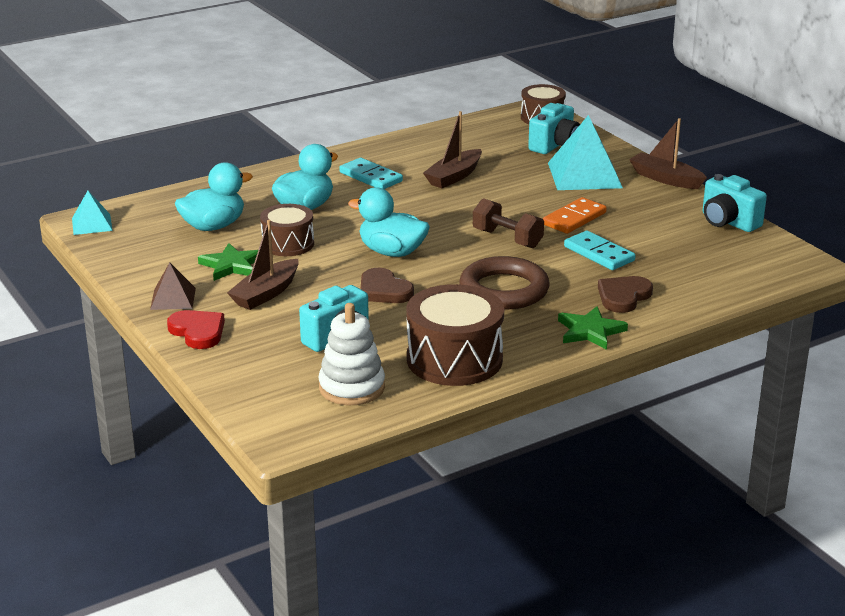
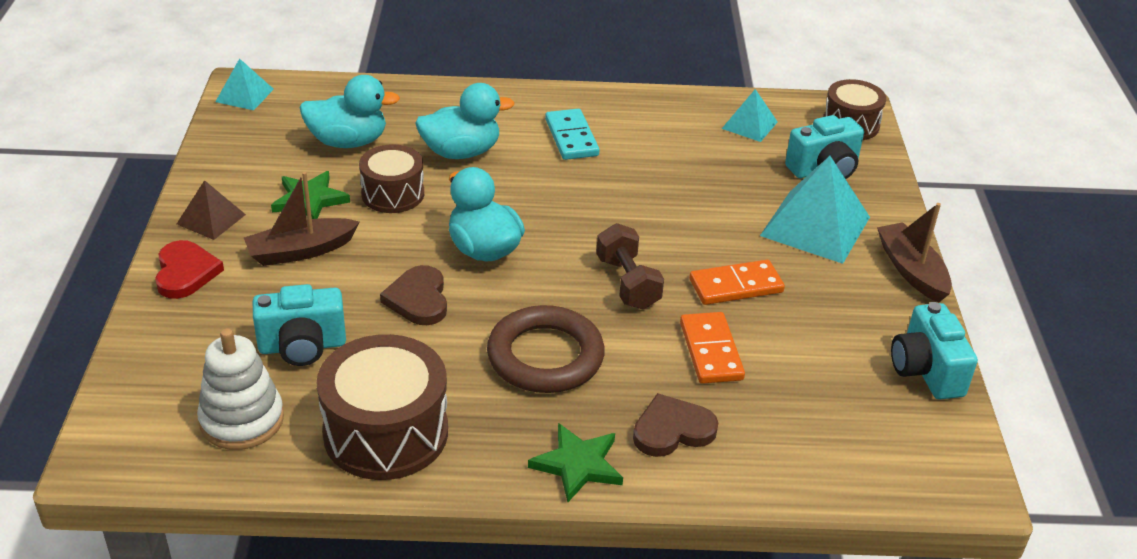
camera: 30 degrees right, 10 degrees up
(454, 177) = (661, 171): brown boat -> none
(479, 136) = (749, 125): none -> turquoise pyramid
(599, 254) = (710, 351): turquoise domino -> orange domino

